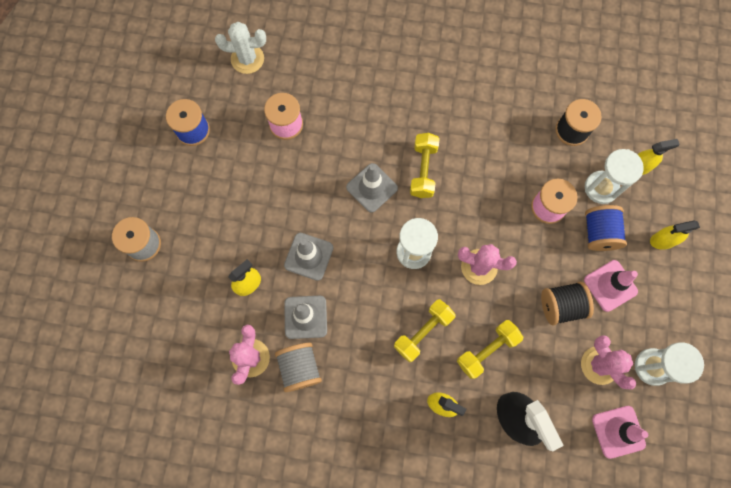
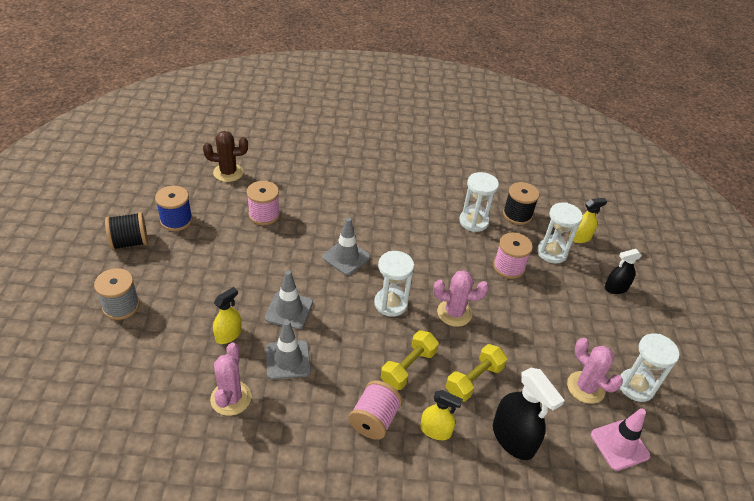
camera: 10 degrees left, 30 degrees down
(247, 59) = (228, 173): white cactus -> brown cactus
(300, 368) = (284, 405): grey spool -> none
(384, 389) = (374, 420): none -> pink spool
(423, 170) = (392, 244): yellow dumbbell -> none
(519, 140) = (473, 222): none -> white hourglass
(561, 306) = (537, 340): black spool -> black spool (129, 242)
(599, 233) = (558, 284): blue spool -> none
(610, 285) = (579, 323): pink traffic cone -> none
(663, 240) = (616, 288): yellow spray bottle -> black spray bottle

